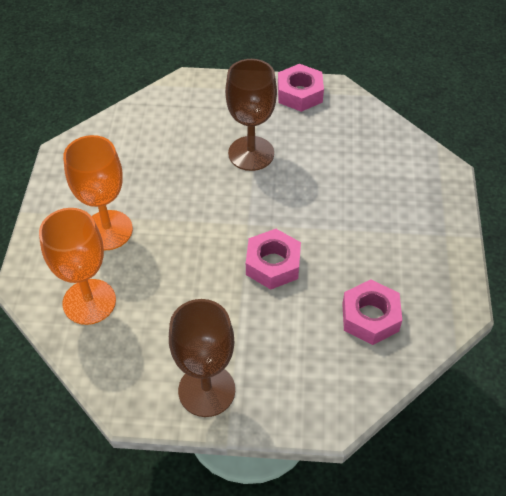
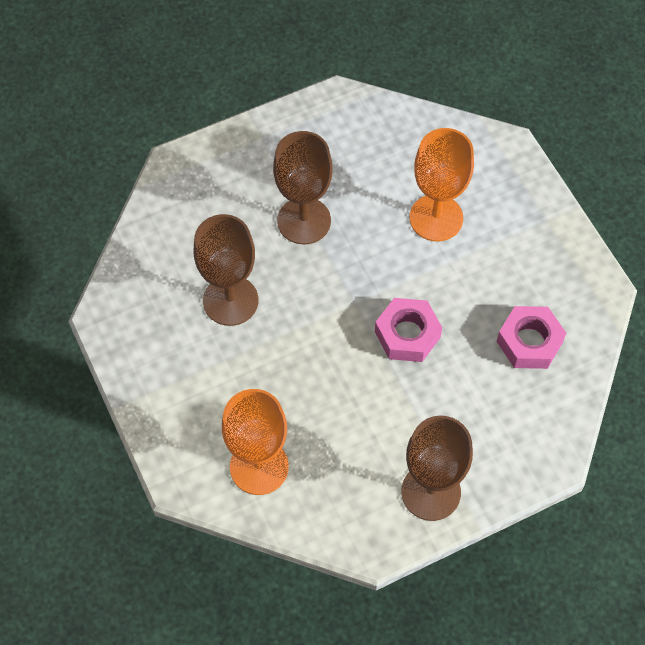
camera: 30 degrees left, 10 degrees up
(107, 230) = (220, 382): orange goblet -> orange goblet (436, 218)
(158, 181) = (230, 300): none -> brown goblet
(300, 93) = (306, 122): pink nut -> none

